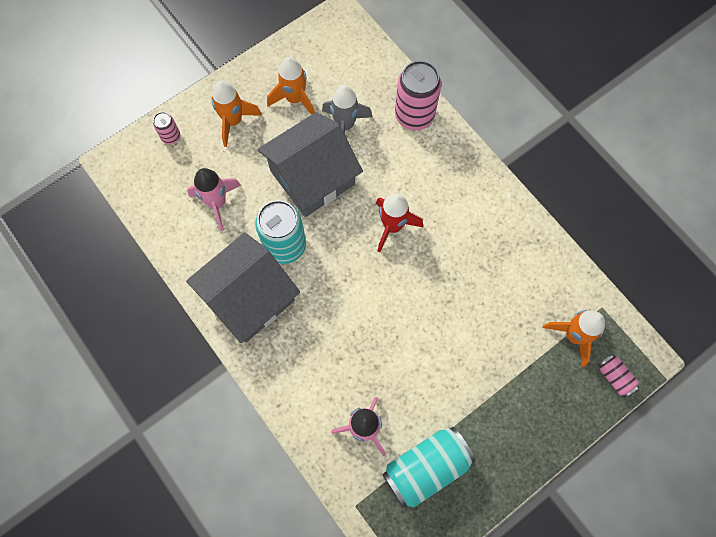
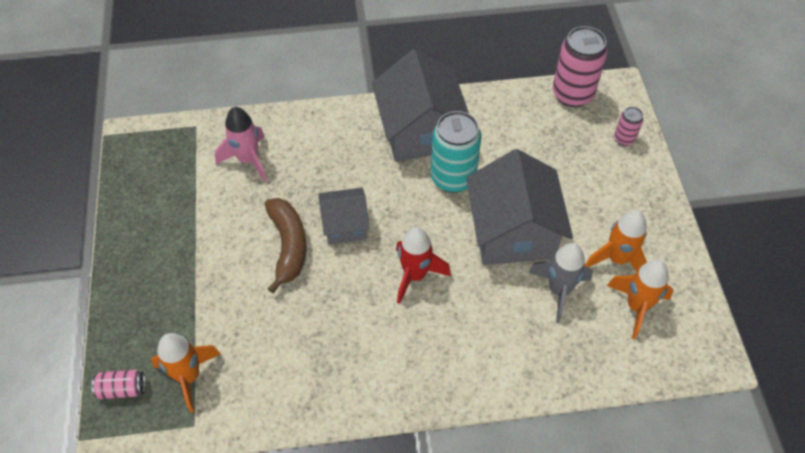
camera: 120 degrees right, 15 degrees down
(217, 203) = (530, 145): pink rocket -> none
(233, 121) = (616, 194): orange rocket -> orange rocket (636, 306)
(380, 303) = (345, 225): none -> grey house
(414, 116) = (534, 366): pink can -> pink can (572, 94)
(426, 335) = (288, 246): none -> brown banana
(426, 467) = (181, 186): turquoise can -> none

